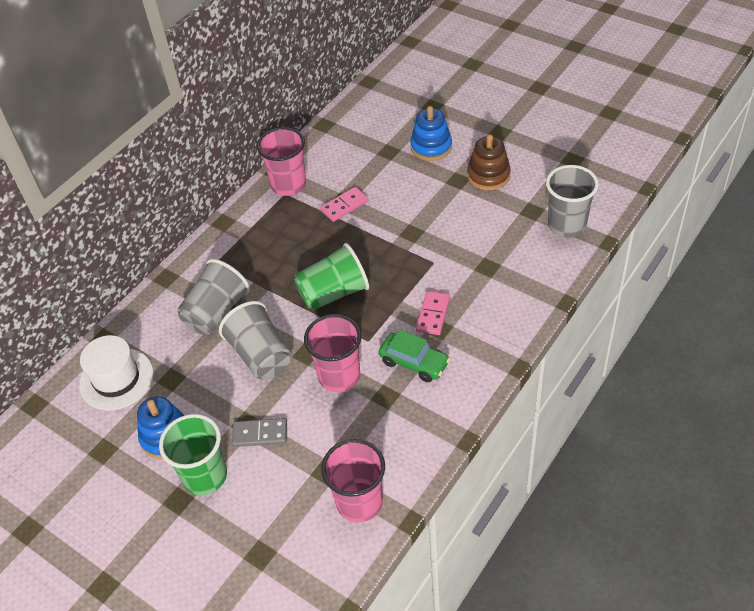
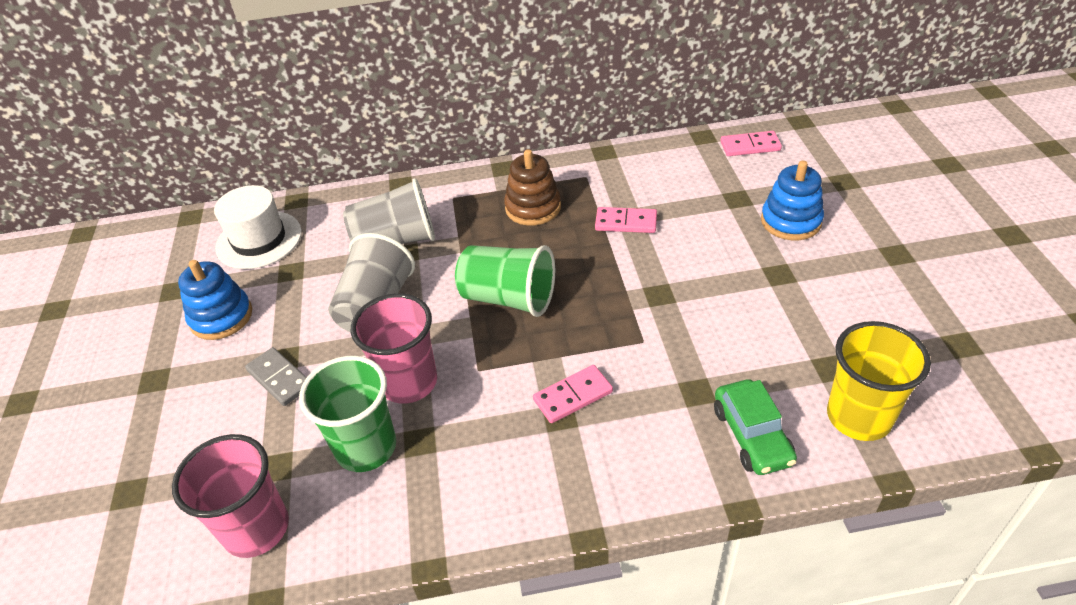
camera: 45 degrees right, 5 degrees down
(205, 476) = (196, 377): green cup -> green cup (366, 447)
(288, 185) = (600, 170): pink cup -> none
(358, 115) = (750, 146): none -> pink domino
(414, 362) = (490, 430): green car -> green car (752, 435)
(488, 175) = (823, 292): brown stacking toy -> brown stacking toy (533, 208)
(567, 225) = (859, 417): grey cup -> yellow cup

